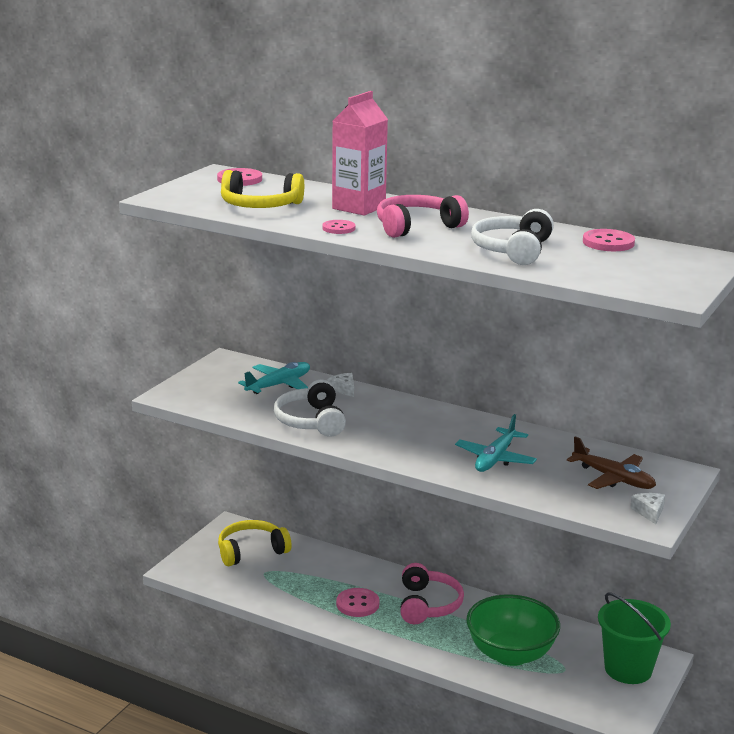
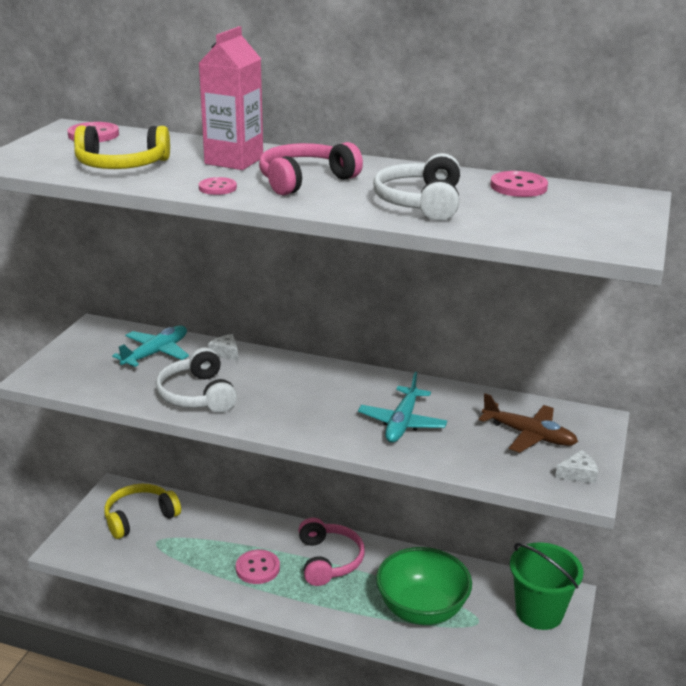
camera: 10 degrees left, 5 degrees up
(649, 512) = (578, 474): white cheese -> white cheese turned 90 degrees clockwise

